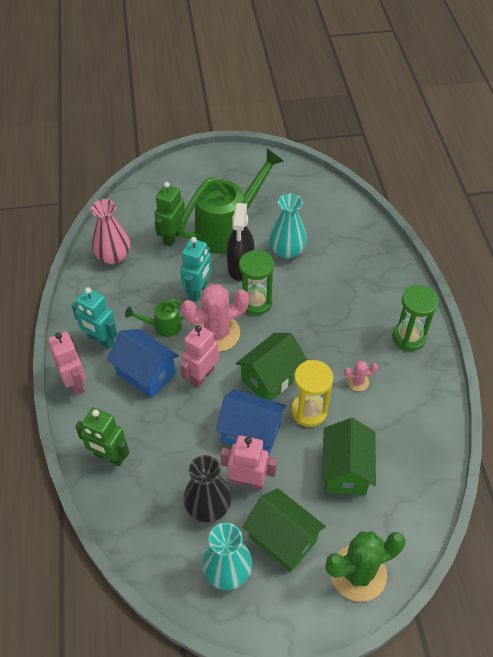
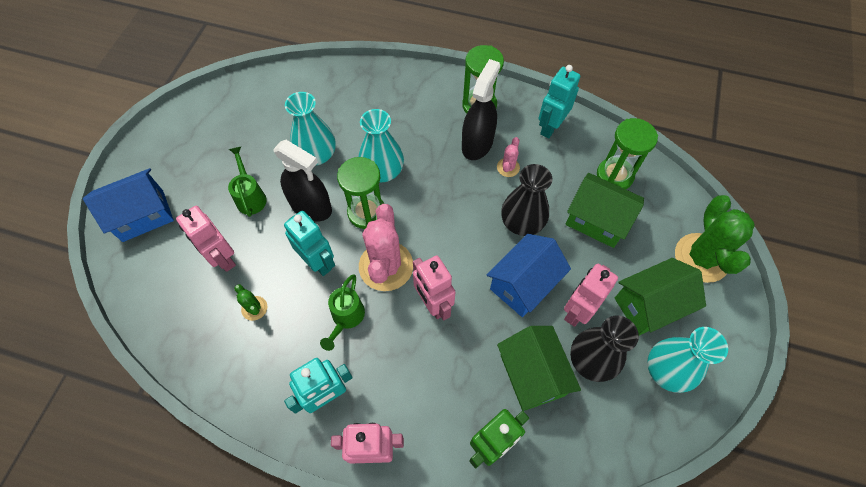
camera: 65 degrees left, 10 degrees up
(113, 256) = (207, 335): pink vase -> none
(144, 271) = (254, 308): none -> green cactus
(146, 373) = (401, 361): blue house -> blue house (143, 215)
(172, 237) = (223, 258): green robot -> pink robot
(228, 229) = (250, 197): green watering can -> green watering can, size x0.47
(271, 378) = (468, 239): green house -> green house (532, 375)
(298, 297) = (382, 171): none -> turquoise vase
(309, 411) = (522, 222): yellow hourglass -> black vase
(367, 350) = (477, 143): none -> black spray bottle
(404, 470) = (614, 176): none -> green hourglass
(423, 400) = (550, 127): none -> turquoise robot

